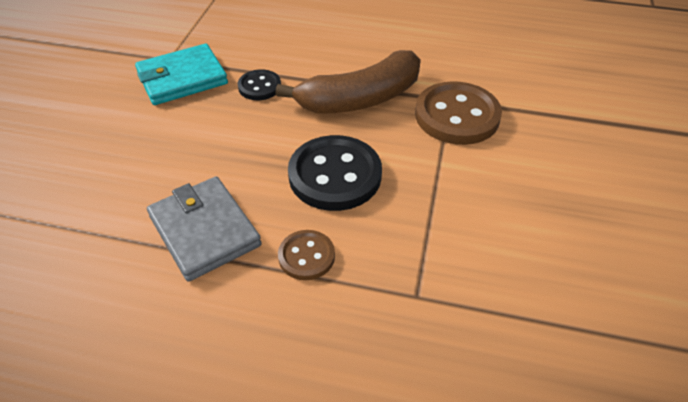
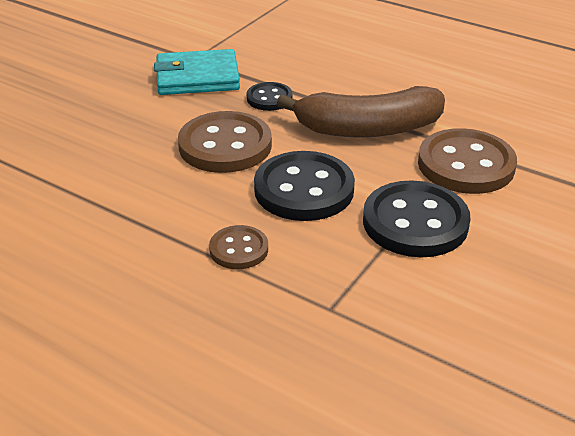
camera: 20 degrees right, 10 degrees down
(204, 231) = (154, 206): grey wallet -> none
(242, 146) = (225, 145): none -> brown button
(444, 184) = (415, 222): none -> black button

